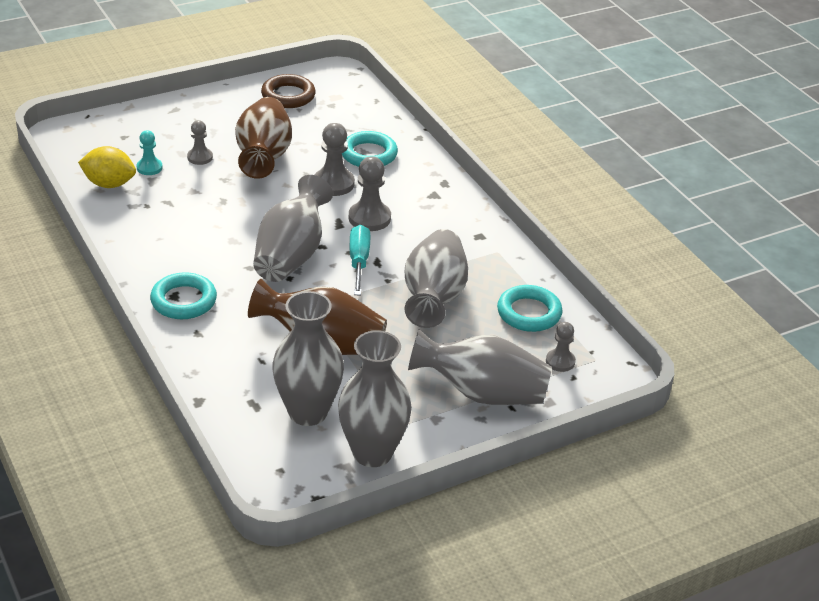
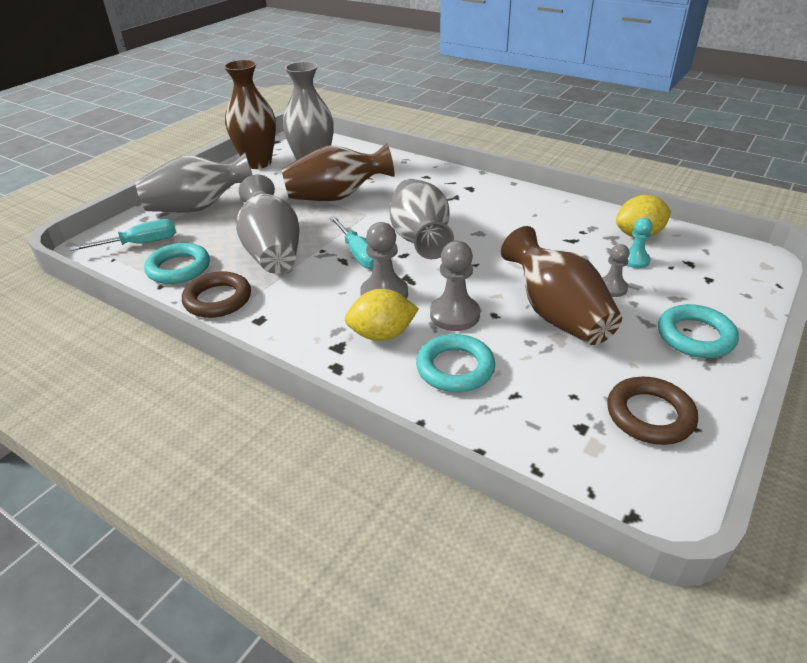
camera: 155 degrees right, 0 degrees up
(183, 301) = (459, 187): turquoise ring -> turquoise ring (695, 336)
(372, 453) = (258, 163): grey vase -> brown vase
(397, 191) = (382, 334): none -> yellow lemon
(505, 266) = (218, 299): none -> brown ring
(560, 361) = (140, 244): grey pawn -> turquoise screwdriver

